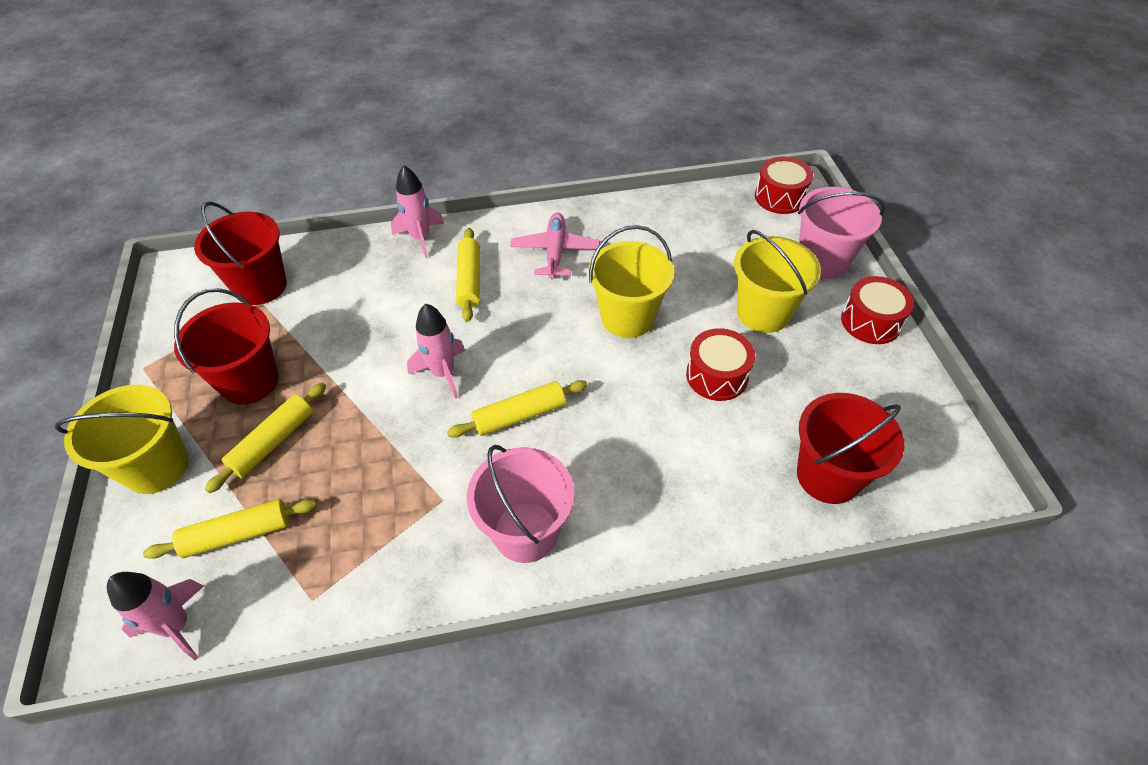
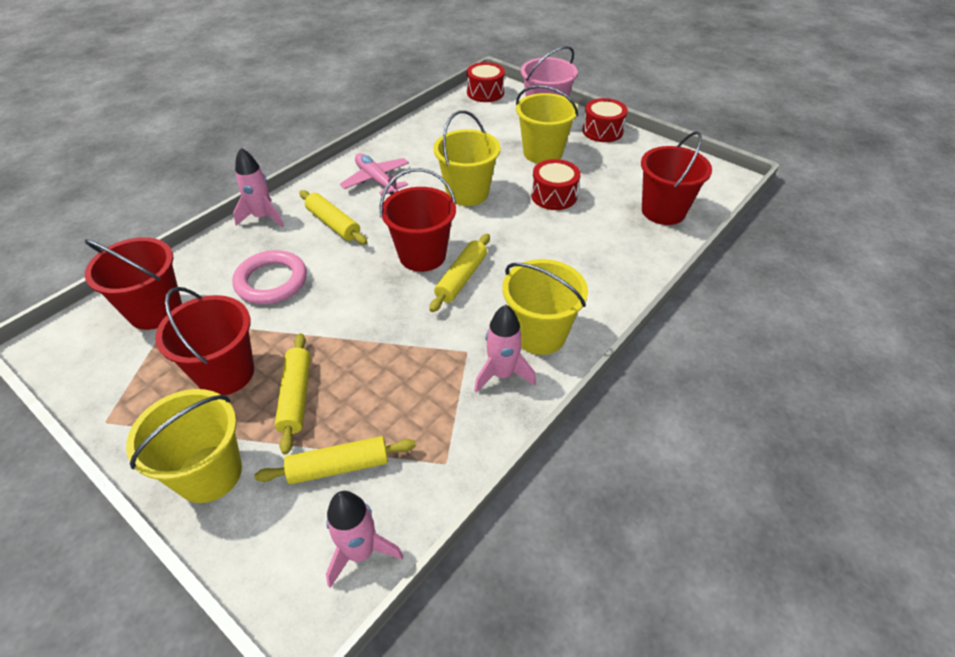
camera: 40 degrees left, 5 degrees down
(237, 534) = (339, 466): yellow rolling pin -> yellow rolling pin turned 45 degrees clockwise
(364, 311) = (271, 281): none -> pink ring
(443, 373) = (379, 284): pink rocket -> pink rocket (502, 374)
(510, 365) = (422, 255): none -> red bucket
(526, 532) = (539, 334): pink bucket -> yellow bucket

